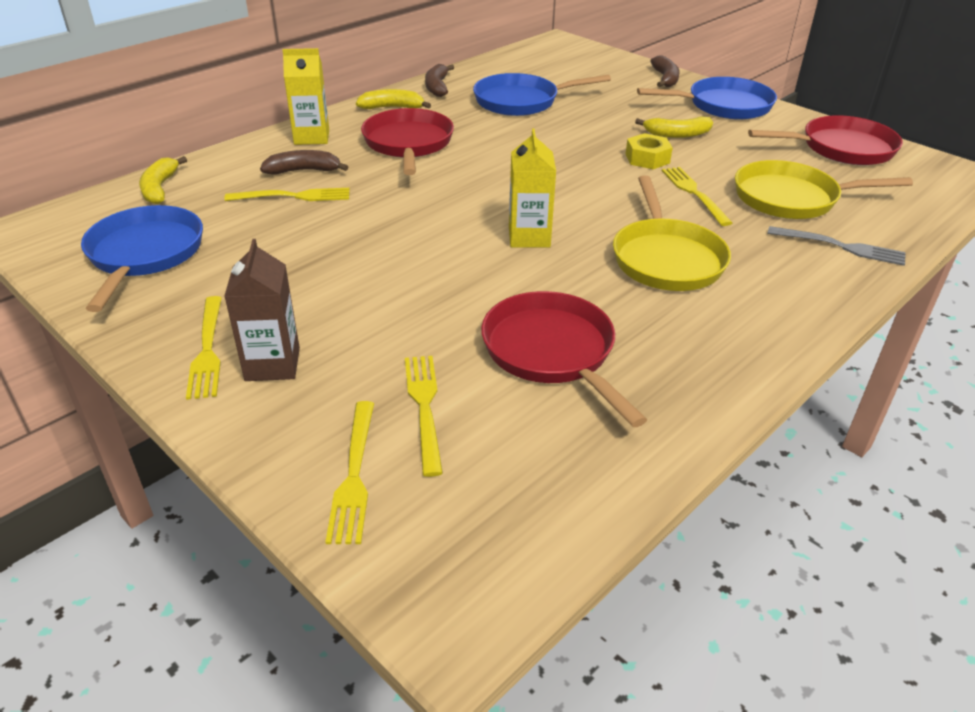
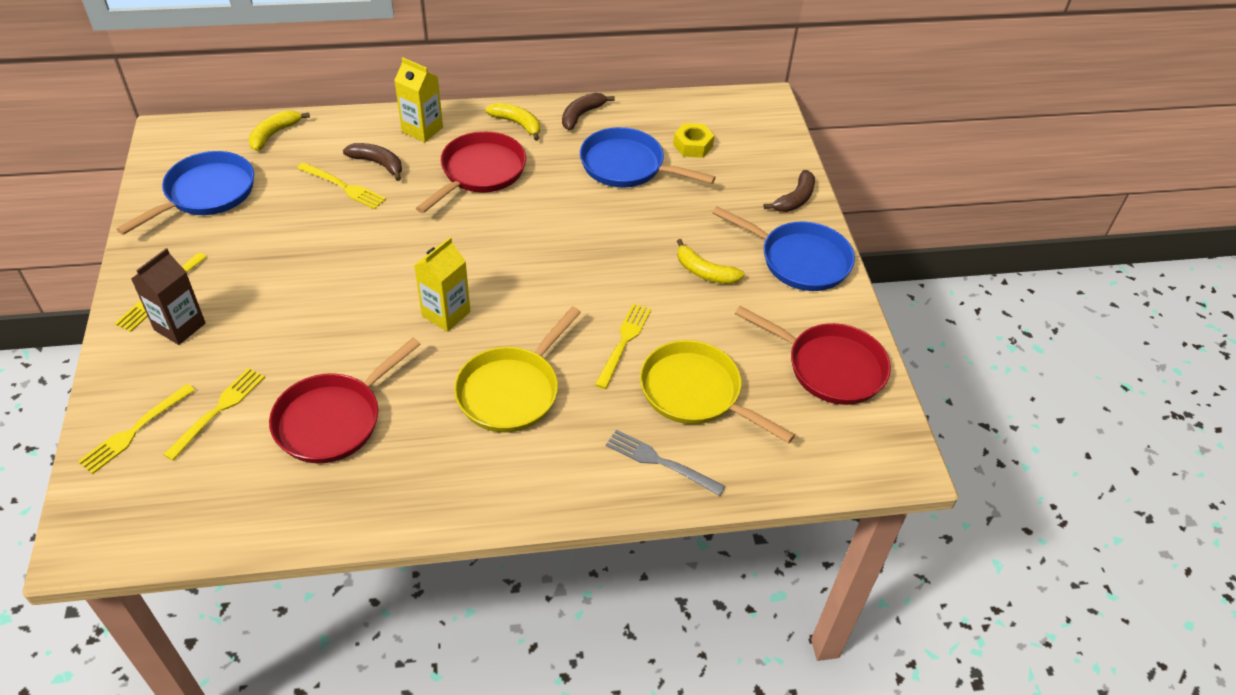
camera: 35 degrees right, 10 degrees up
(552, 353) = (334, 419): red pan -> red pan turned 150 degrees counterclockwise
(647, 158) = (640, 285): yellow nut -> yellow nut (692, 146)
(842, 247) = (659, 462): grey fork -> grey fork turned 150 degrees clockwise

